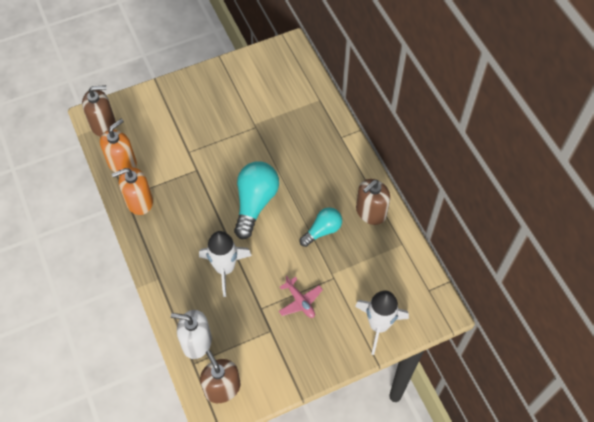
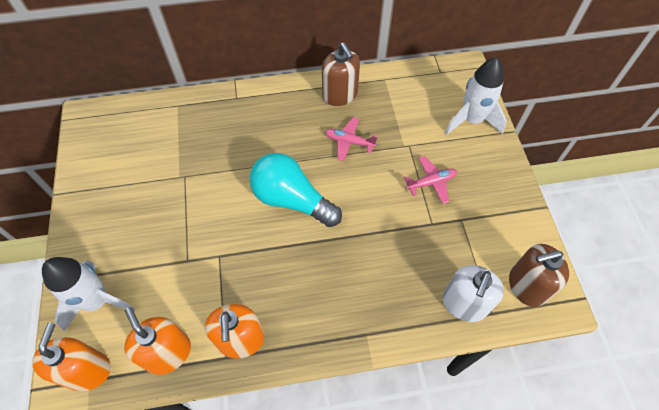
camera: 75 degrees left, 0 degrees up
(103, 124) = (87, 370): brown soap dispenser -> orange soap dispenser
(225, 269) = (371, 251): white rocket -> white rocket (97, 301)
(322, 231) = (349, 142): turquoise light bulb -> pink plane

